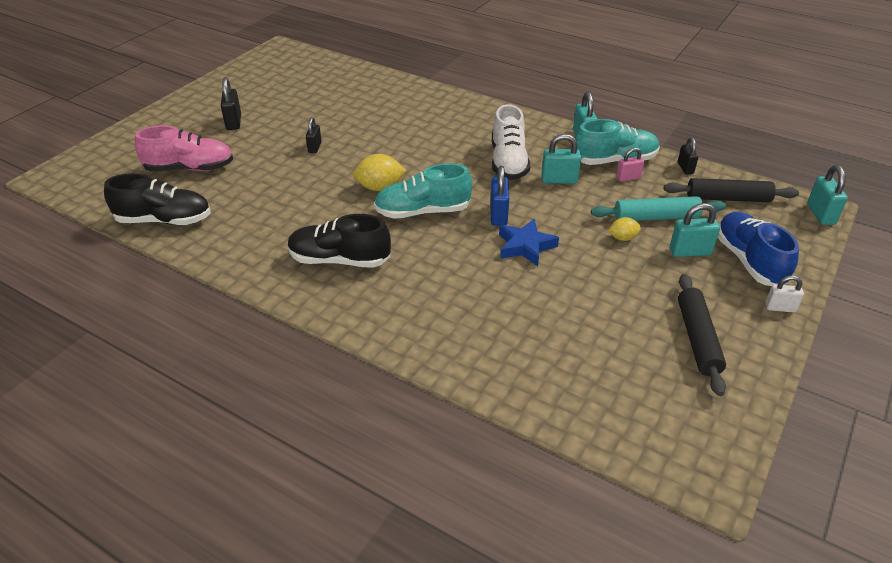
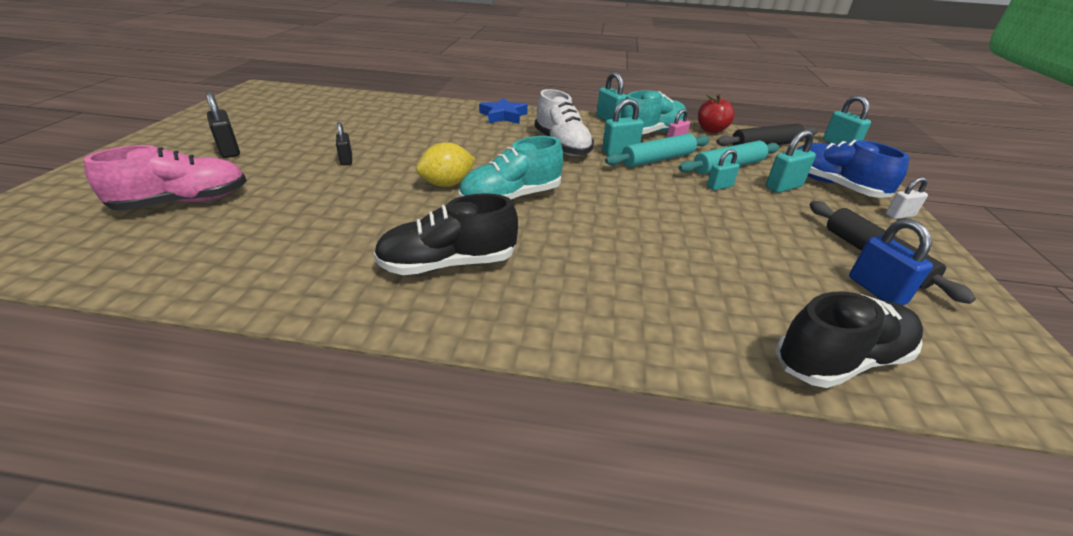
camera: 25 degrees left, 5 degrees down
(164, 220) = (161, 267): black shoe -> black shoe (840, 360)
(498, 215) = (591, 188): blue padlock -> blue padlock (876, 290)
(525, 246) = (642, 209): blue star -> blue star (503, 116)
(590, 195) = (657, 159): none -> turquoise rolling pin
(622, 238) = (719, 186): yellow lemon -> turquoise padlock
(685, 168) = (711, 130): black padlock -> red apple

